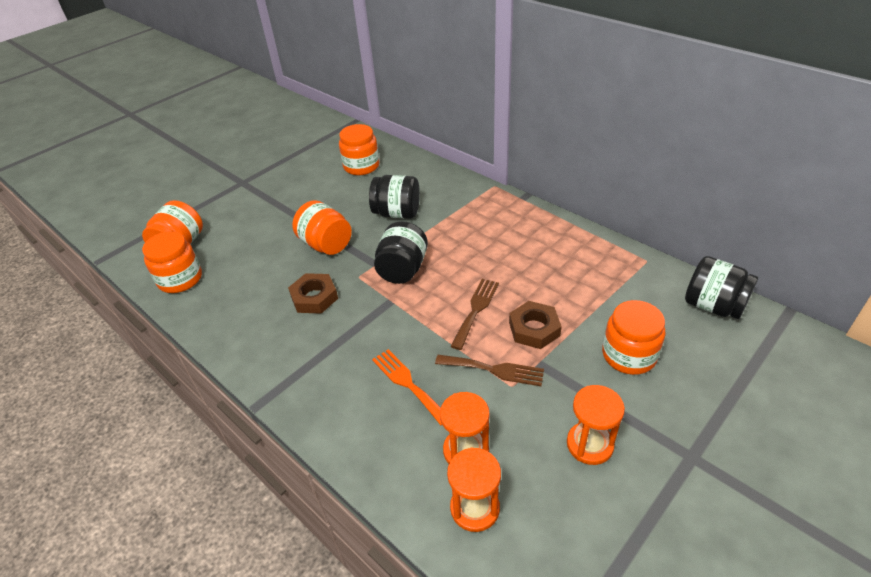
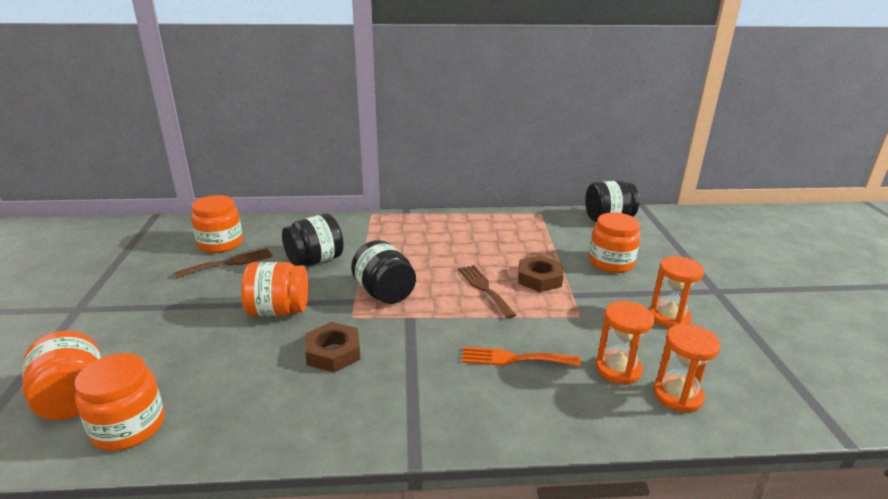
camera: 50 degrees left, 15 degrees down
(494, 370) = (555, 314): brown fork -> brown fork (230, 263)

